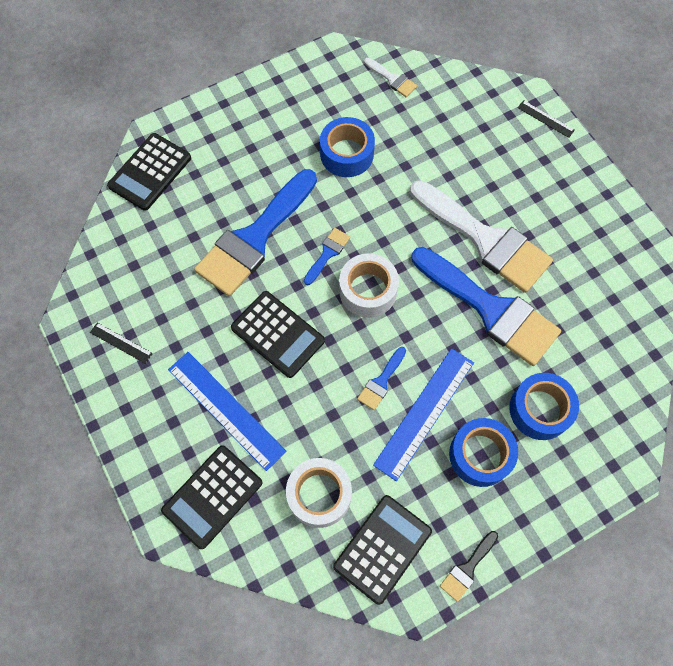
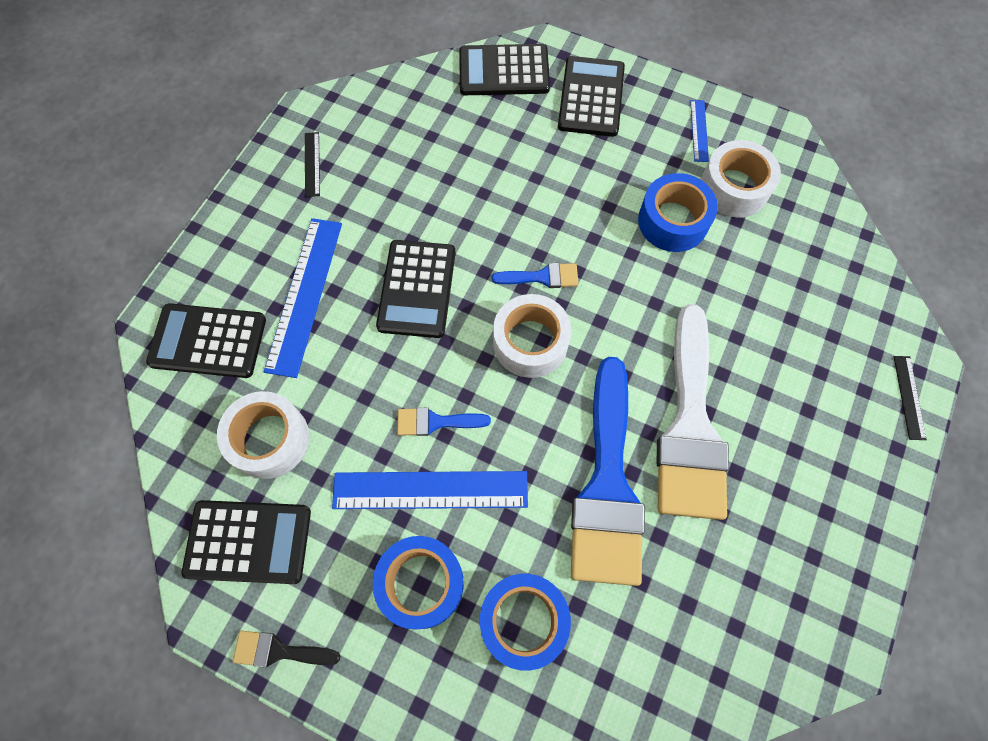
camera: 55 degrees right, 0 degrees up
(217, 135) = (591, 97): none -> black calculator
(254, 238) = (505, 201): blue brush -> none
(294, 94) = (699, 130): none -> blue ruler
(350, 105) = (734, 188): none -> white tape
(392, 79) = (804, 206): white brush -> none

